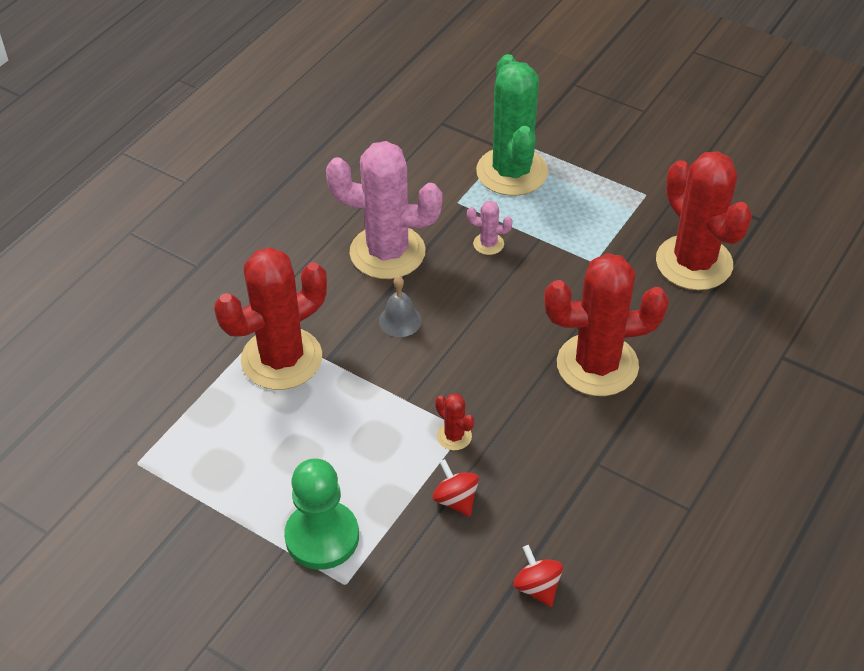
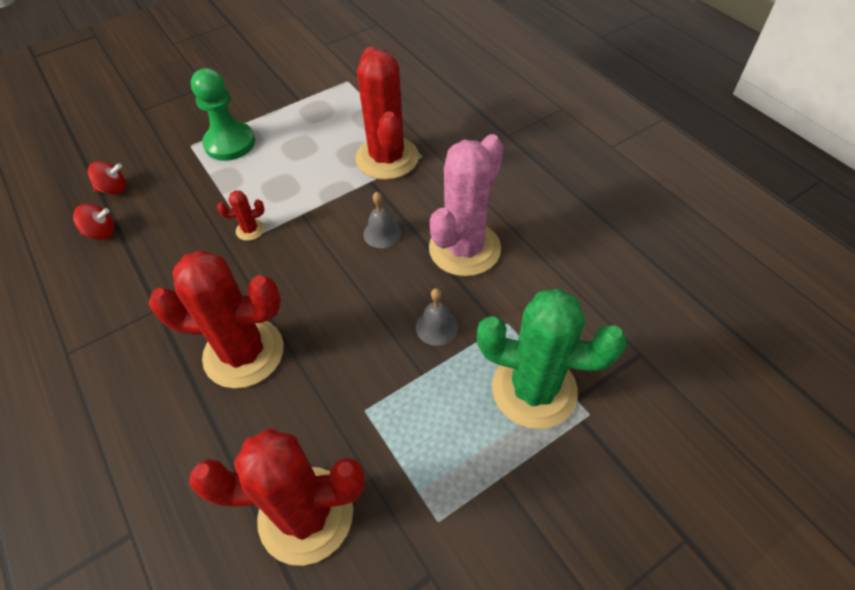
camera: 115 degrees right, 5 degrees up
(455, 500) = (200, 213): red spinning top -> red spinning top (114, 189)
(488, 244) = (437, 327): pink cactus -> grey bell
(597, 365) = (244, 353): red cactus -> red cactus turned 75 degrees clockwise

